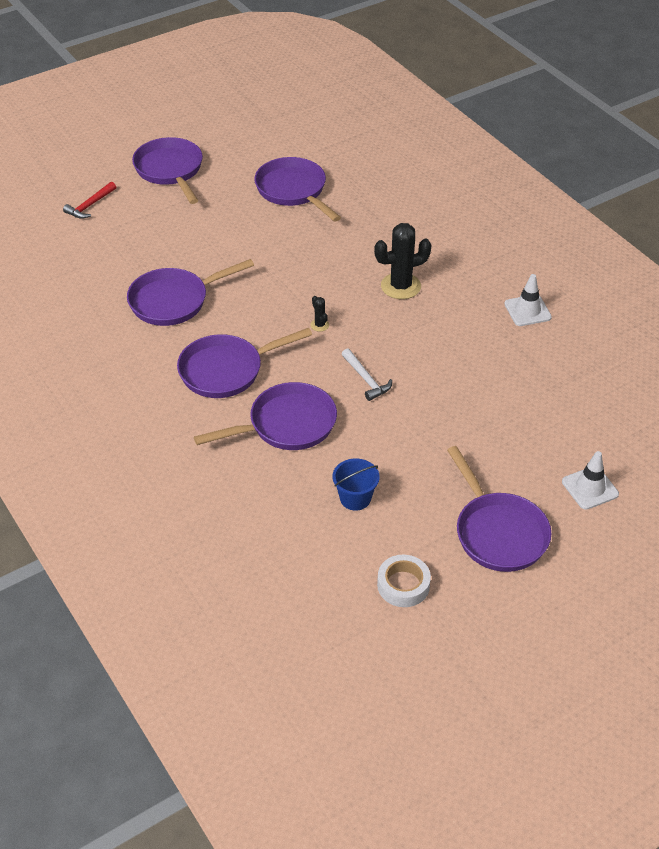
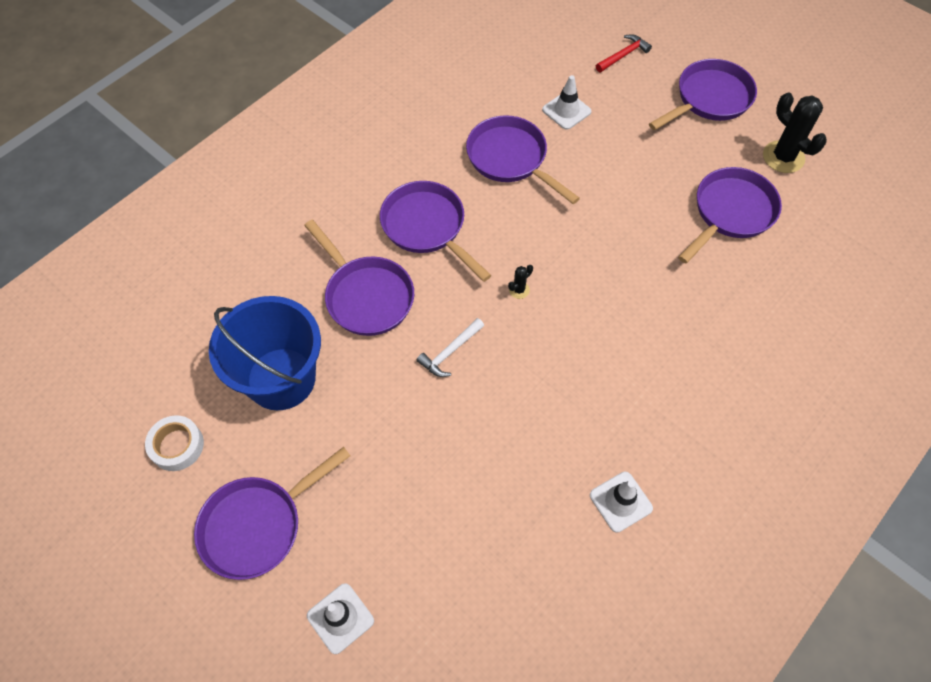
camera: 75 degrees right, 15 degrees up
(90, 205) = (623, 55): red hammer -> red hammer turned 120 degrees clockwise
(136, 254) = (566, 111): none -> white traffic cone
(355, 498) = (281, 378): blue bucket -> blue bucket, size x2.17
(400, 286) = (611, 354): black cactus -> black cactus (783, 157)

